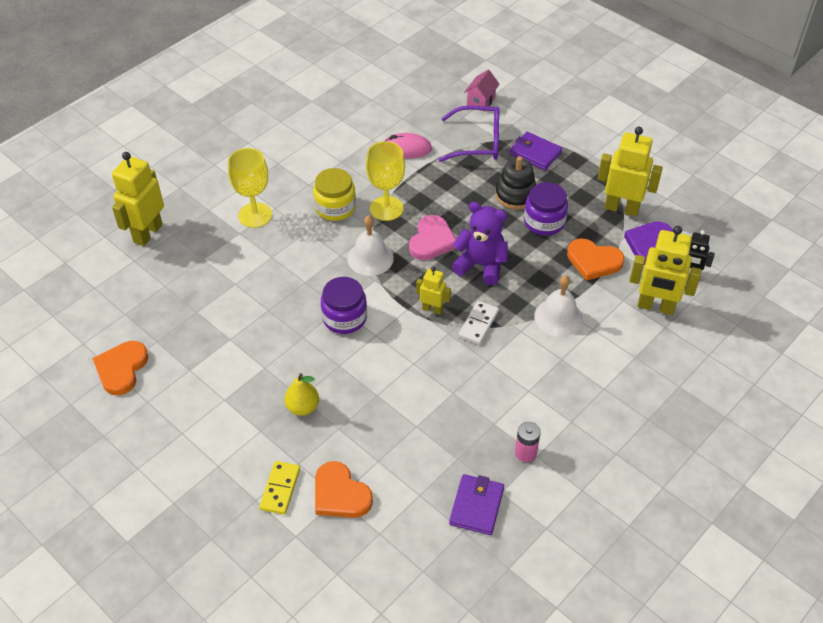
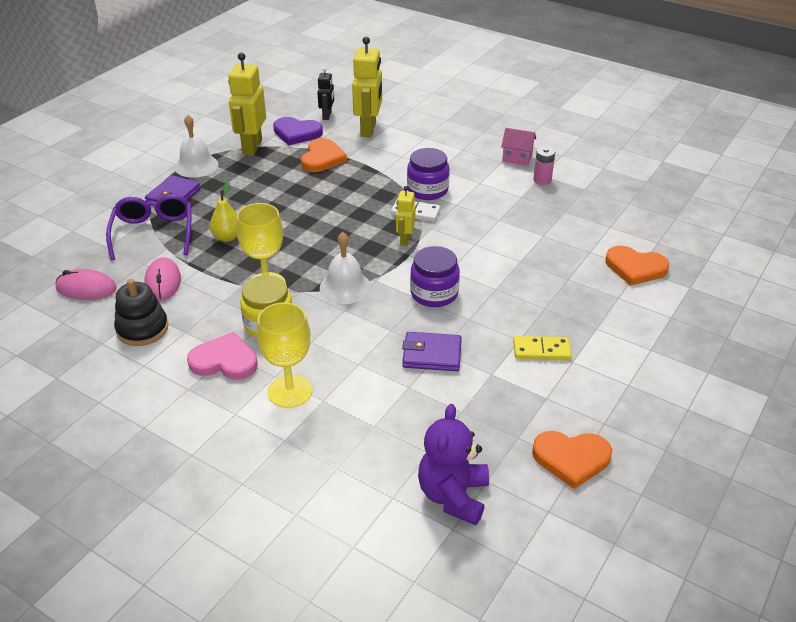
camera: 100 degrees left, 10 degrees down
(147, 233) = (339, 495): yellow robot -> none
(280, 489) = (651, 304): yellow domino -> yellow domino (541, 350)
(303, 407) = (556, 304): yellow pear -> yellow pear (227, 237)
(340, 494) = (635, 268): orange heart -> orange heart turned 75 degrees clockwise
(409, 108) = (86, 288): none -> pink mouse
(432, 241) = (312, 249): pink heart -> pink heart (224, 361)
(476, 506) = (604, 199): purple wallet -> purple wallet (432, 355)
(481, 101) = (80, 236): pink house -> pink house (517, 158)
(481, 265) = (340, 216): purple teddy bear -> purple teddy bear (453, 496)
(515, 195) = (238, 204): black stacking toy -> black stacking toy (142, 329)
(544, 222) = (275, 185): purple jar -> purple jar (427, 190)
(558, 317) = (394, 172): white bell -> white bell (196, 165)

